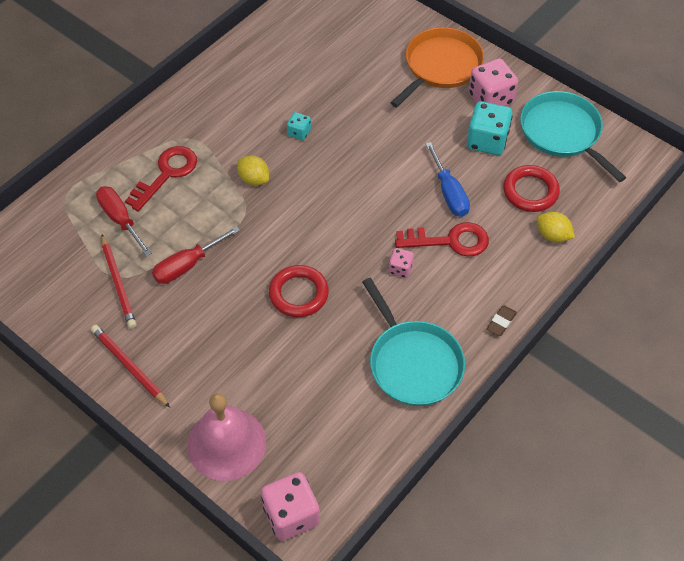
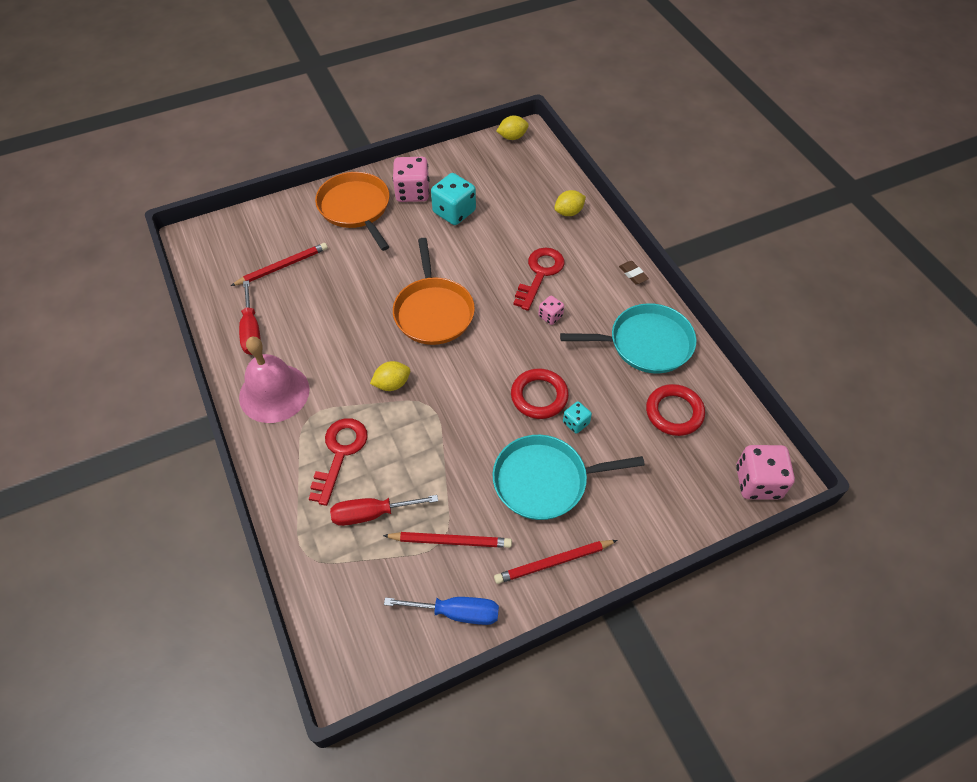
camera: 65 degrees left, 0 degrees up
(167, 174) = (340, 453): red key -> red key turned 45 degrees clockwise
(187, 265) = (461, 473): red screwdriver -> red screwdriver (251, 330)
(226, 443) = (670, 507): pink bell -> pink bell (274, 393)
(299, 133) = (361, 331): turquoise dice -> turquoise dice (576, 423)
(338, 48) = (282, 266): none -> red pencil
(351, 175) = (433, 311): none -> orange pan
(449, 193) = (491, 255): blue screwdriver -> blue screwdriver (456, 612)
(530, 191) = (520, 207): red ring -> red ring (674, 412)
(563, 133) = (475, 166): turquoise pan -> turquoise pan (545, 481)
(630, 147) = (512, 137): none -> yellow lemon

